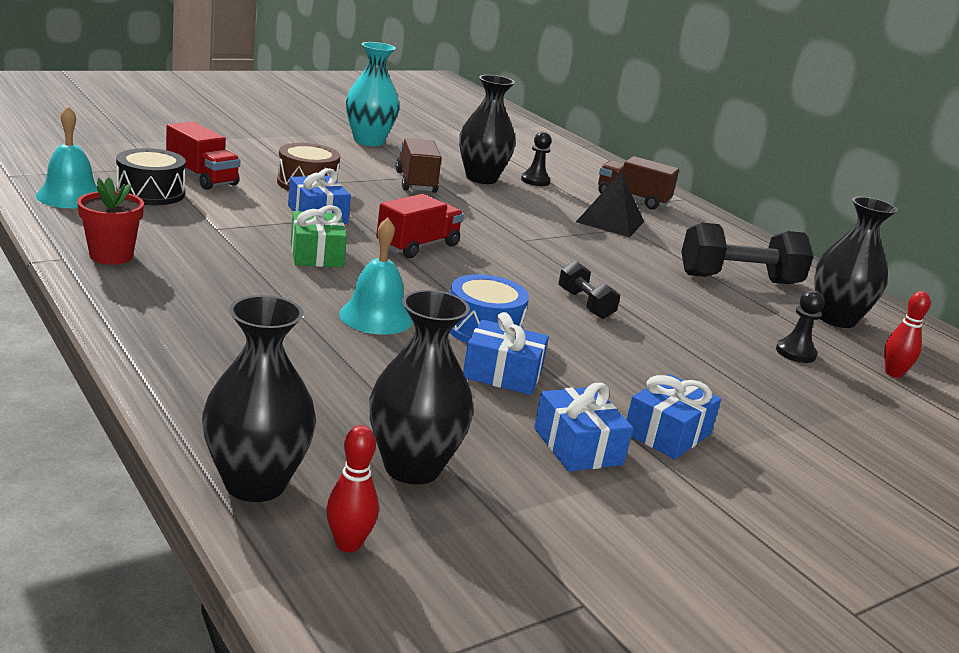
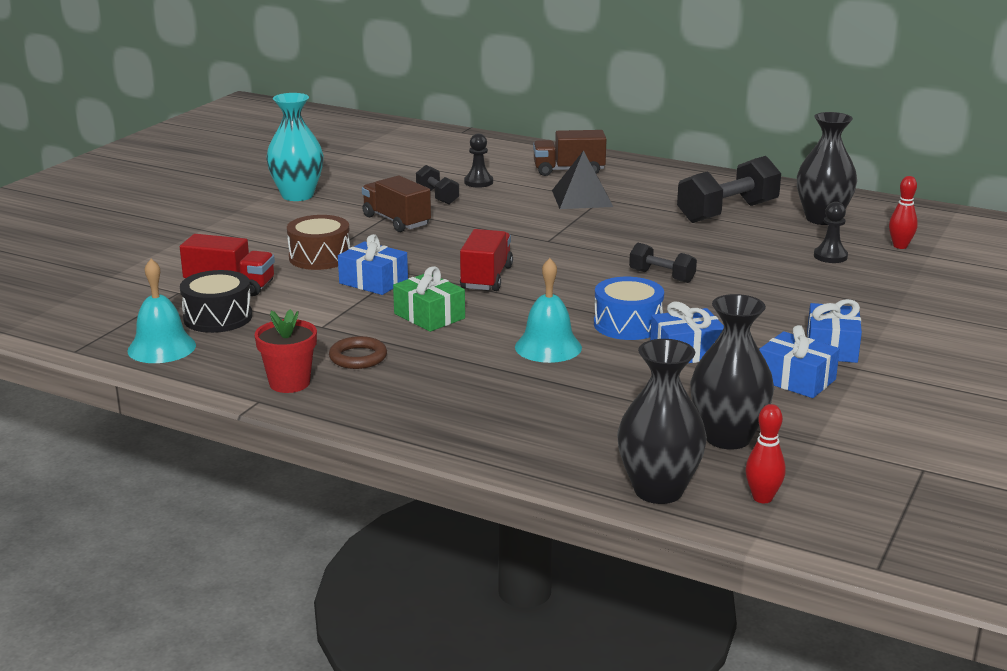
camera: 25 degrees left, 0 degrees up
(200, 260) = (358, 357): none -> brown ring
(481, 178) = (437, 196): black vase -> black dumbbell

